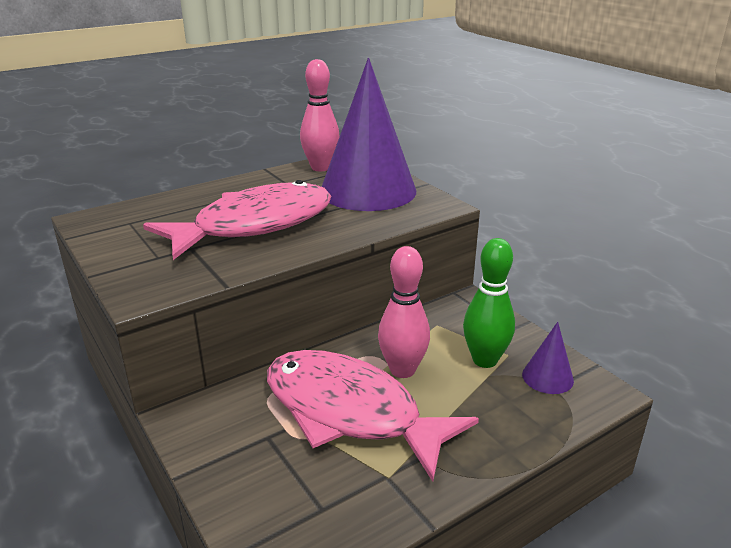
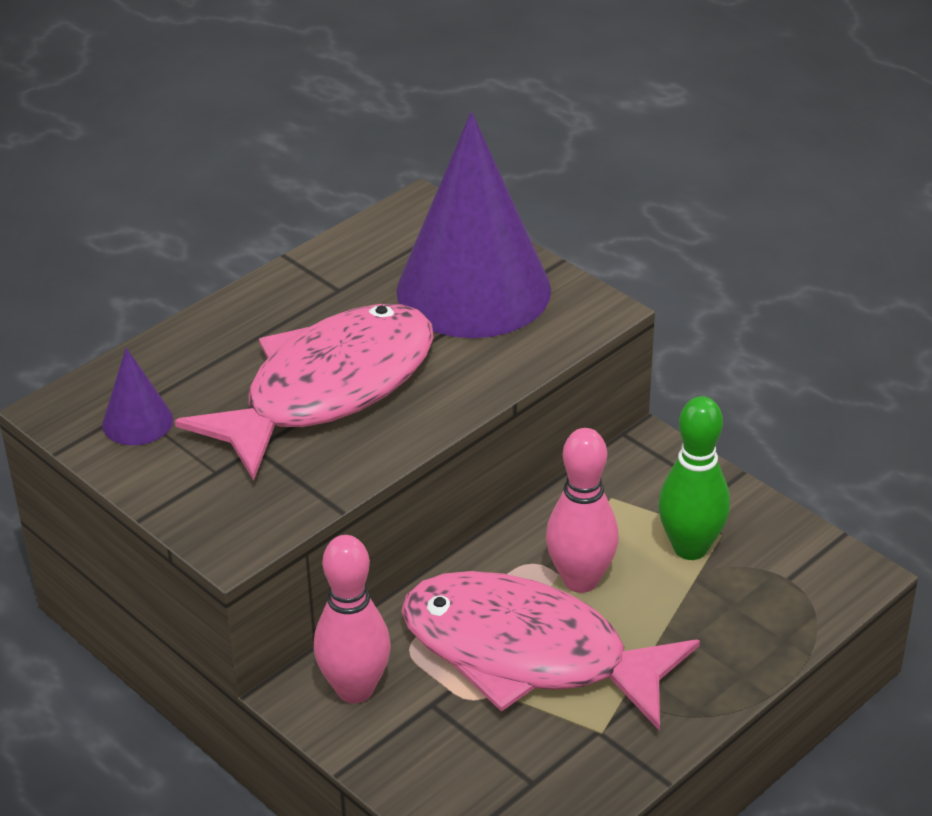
camera: 10 degrees left, 10 degrees up
(320, 168) = (377, 242): pink bowling pin -> pink bowling pin (355, 689)
(547, 377) = (779, 563): purple cone -> purple cone (137, 422)

